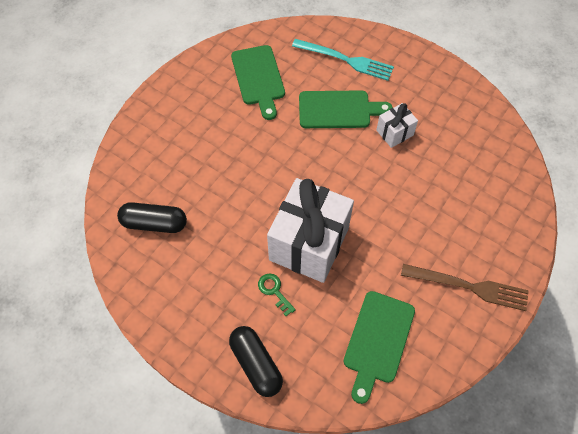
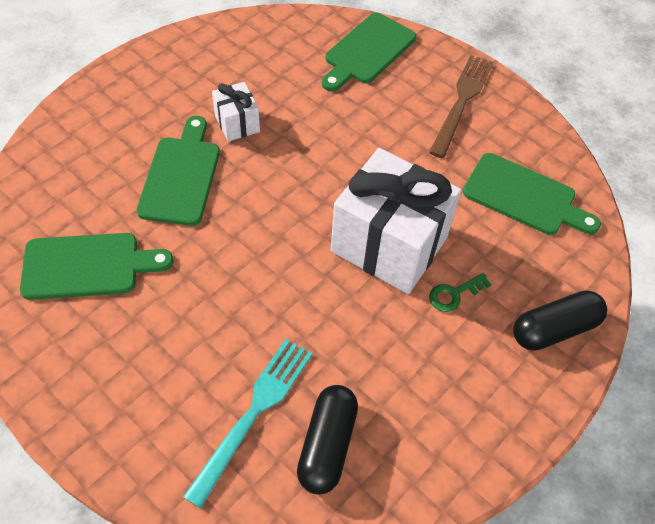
camera: 85 degrees left, 5 degrees down
(347, 60) = (95, 151): turquoise fork -> turquoise fork (254, 412)
(502, 208) = (367, 51): none -> green cutting board

